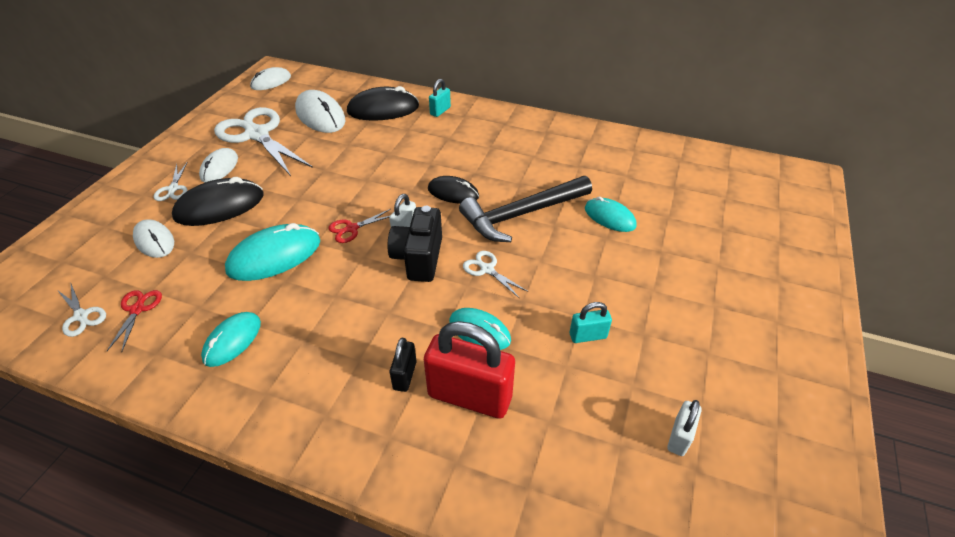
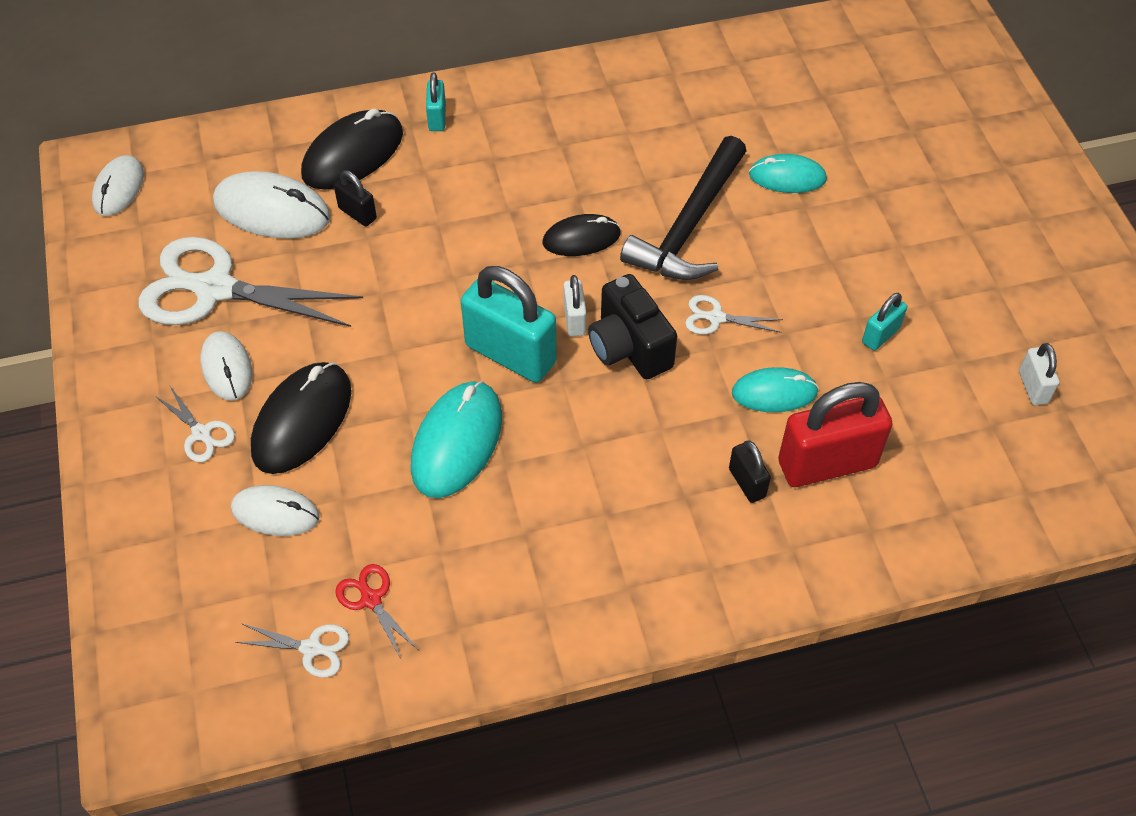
camera: 35 degrees left, 10 degrees up
(232, 340) = (528, 561): turquoise mouse -> none
(352, 228) = (510, 354): red scissors -> turquoise padlock
(355, 133) = (357, 213): none -> black padlock

